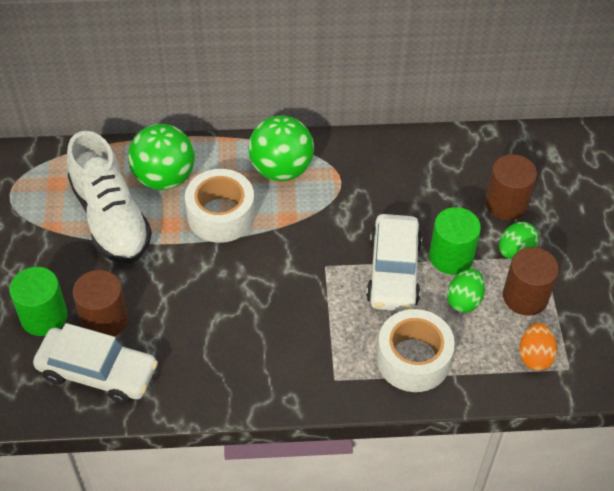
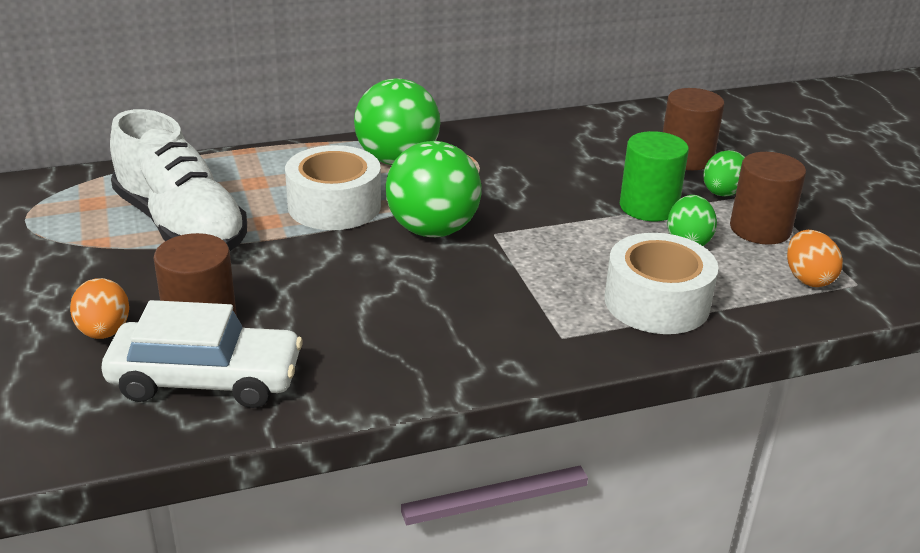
camera: 15 degrees left, 20 degrees down
(44, 316) = (104, 332): green cylinder -> orange egg
(164, 178) = (245, 182): green ball -> green ball (432, 230)
(393, 271) = (584, 227): white car -> none

